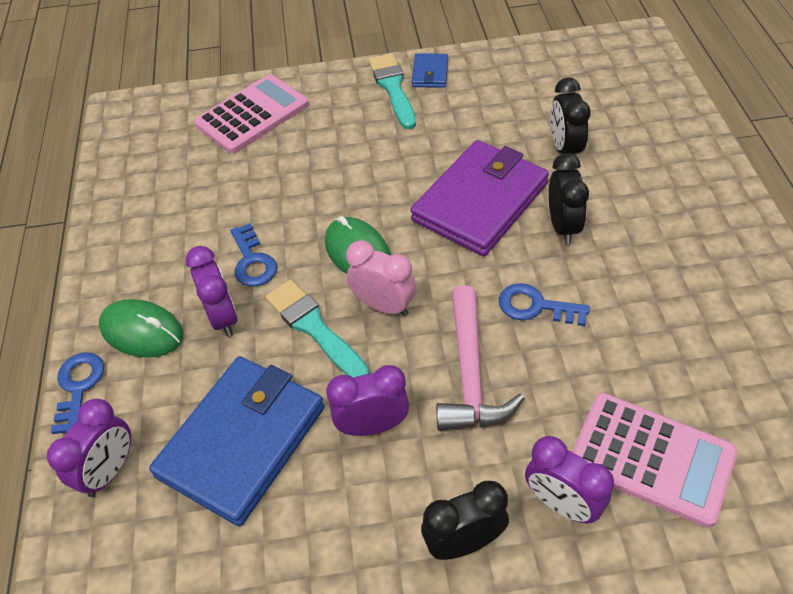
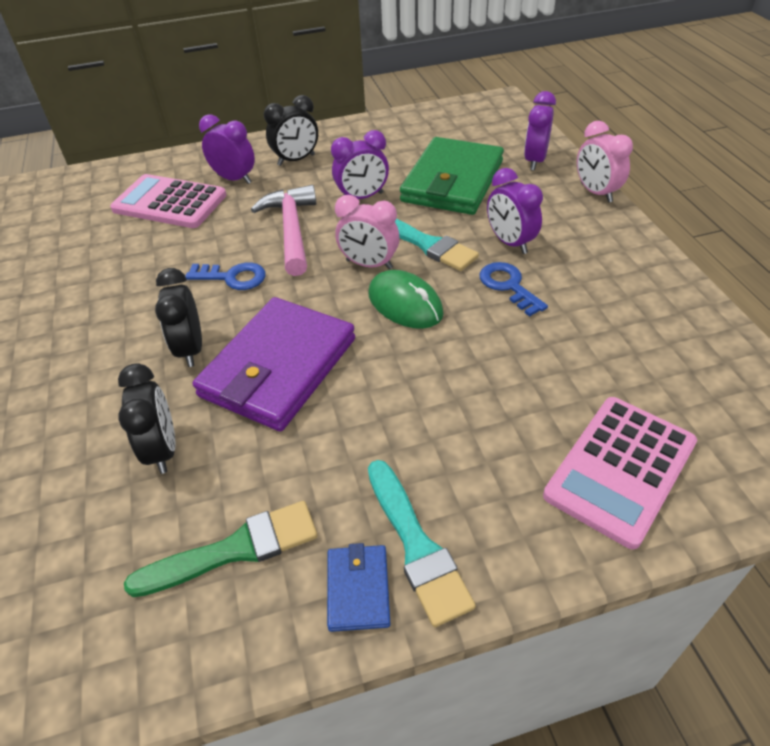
camera: 170 degrees right, 5 degrees down
(78, 387) = (596, 193): blue key -> pink clock
(142, 331) = (574, 227): green mouse -> none
(242, 441) = (452, 181): blue wallet -> green wallet
(502, 93) = (235, 549): none -> green brush

